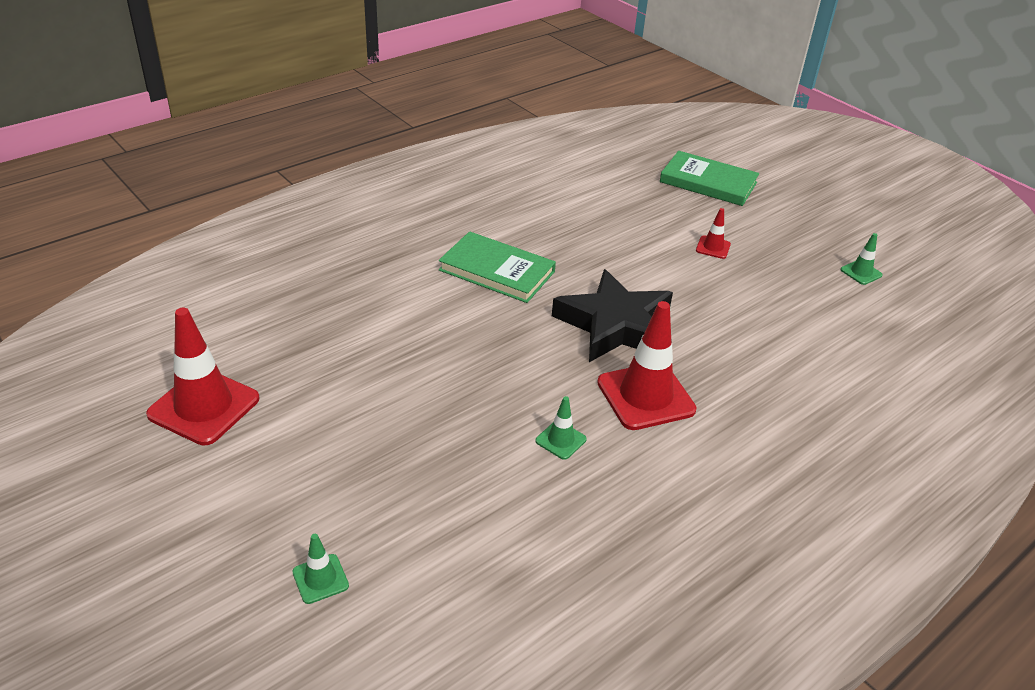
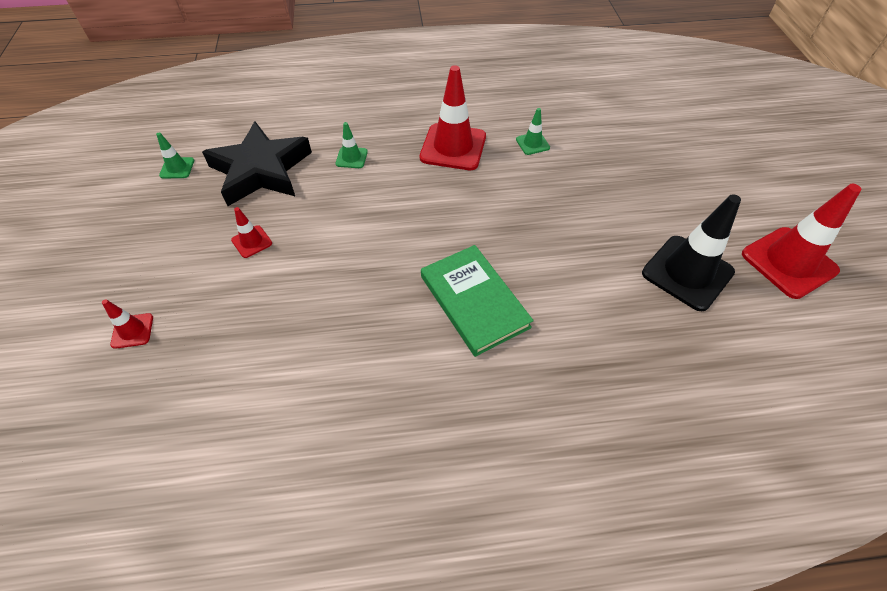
camera: 145 degrees left, 15 degrees up
(315, 357) = (687, 273): none -> black traffic cone
(320, 579) = (713, 129): green traffic cone -> green traffic cone (351, 158)
(615, 325) = (421, 203): black star -> black star (261, 170)
(708, 182) = (132, 331): green book -> red traffic cone

